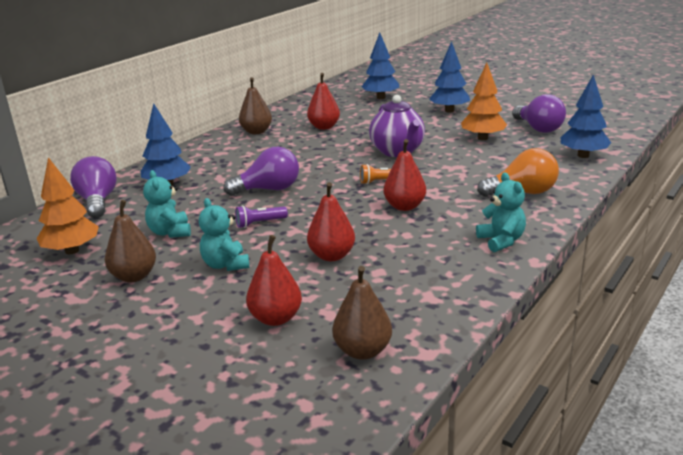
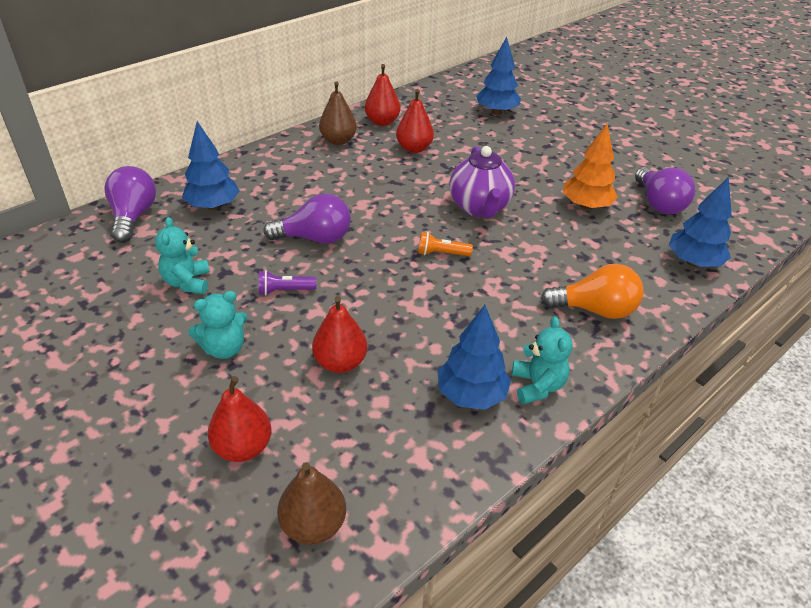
camera: 10 degrees right, 15 degrees up
(72, 250) = (80, 287): orange tree -> none
(134, 276) = (126, 342): brown pear -> none
(226, 265) = (224, 348): turquoise teddy bear -> turquoise teddy bear turned 105 degrees counterclockwise
(404, 206) = (451, 301): red pear -> red pear (382, 122)
(449, 111) = (566, 150): blue tree -> blue tree (471, 395)

